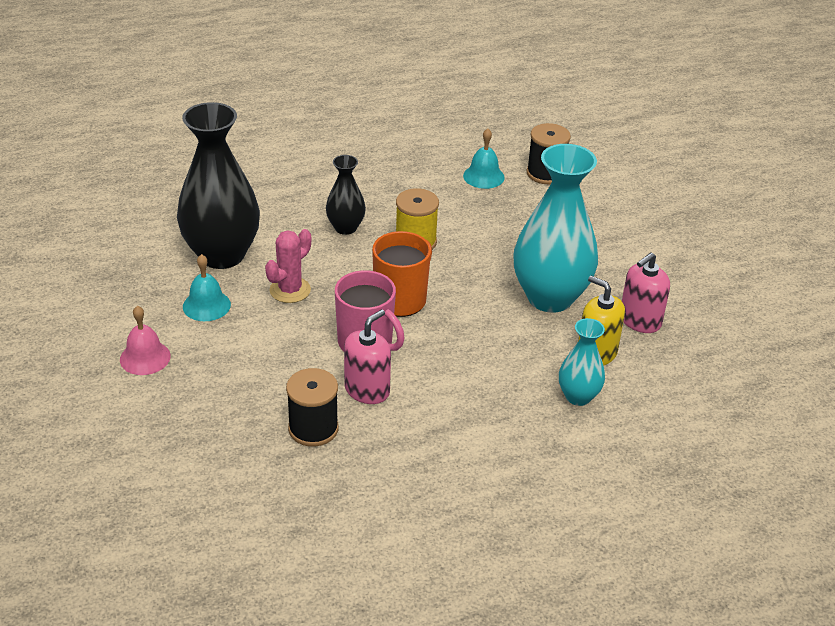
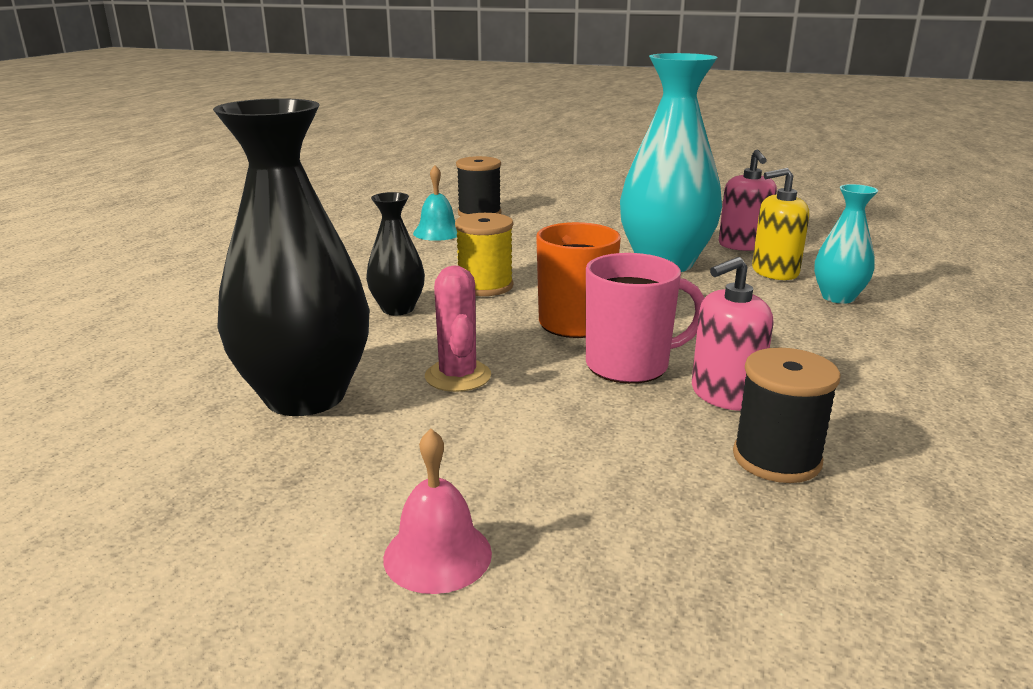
camera: 50 degrees left, 15 degrees down
(206, 305) = (393, 447): turquoise bell -> none
(367, 390) = (725, 394): pink soap dispenser -> pink soap dispenser turned 105 degrees counterclockwise

